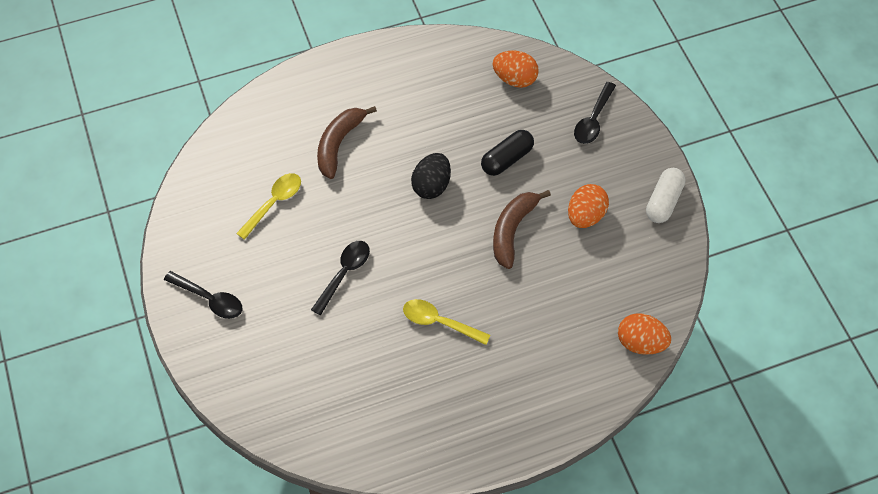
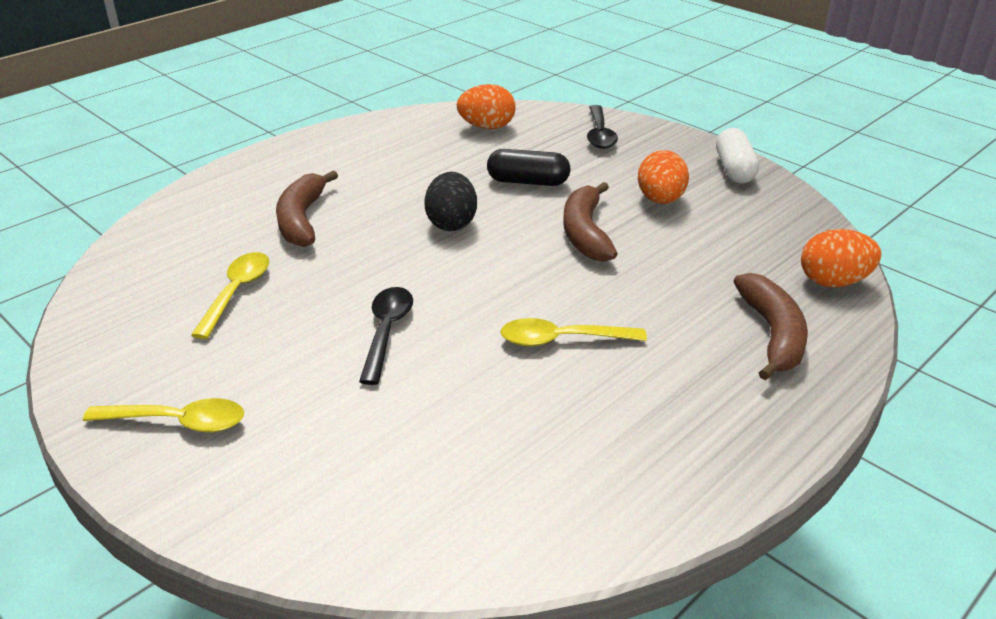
camera: 25 degrees left, 25 degrees down
(209, 299) = (178, 422): black spoon -> yellow spoon
(507, 159) = (528, 182): black capsule -> black capsule turned 75 degrees clockwise
(566, 370) = (772, 335): none -> brown banana

